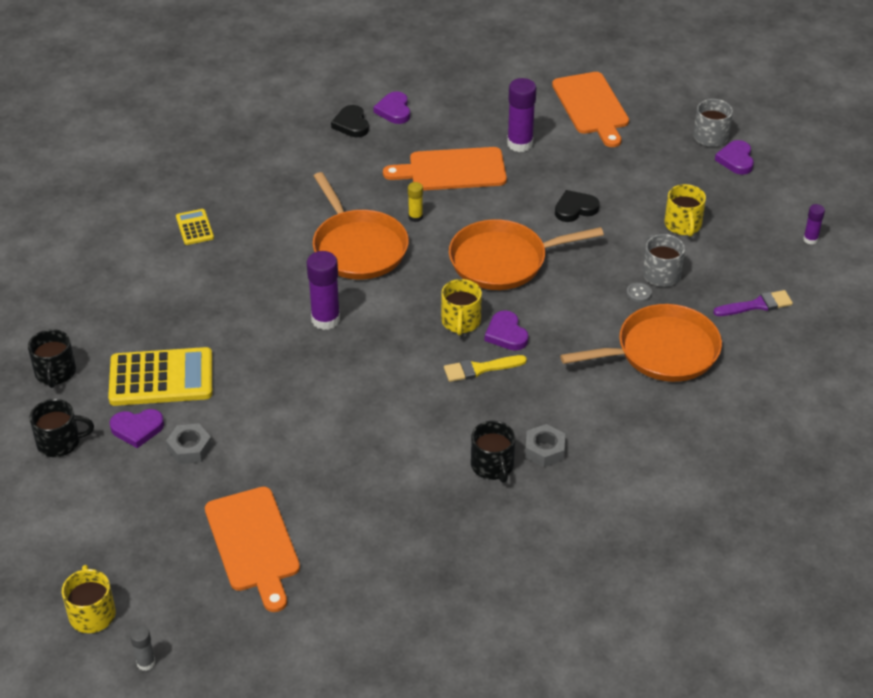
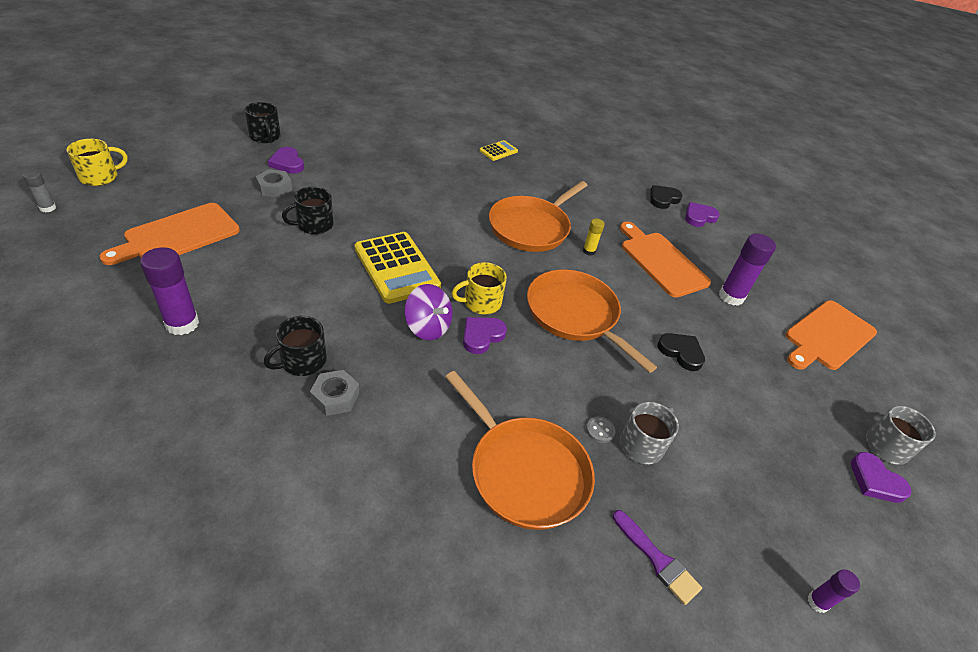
camera: 60 degrees right, 0 degrees up
(55, 372) = (329, 124): black mug -> black mug (314, 225)
(161, 378) = (342, 164): yellow calculator -> yellow calculator (396, 268)
(325, 319) = (440, 226): purple glue stick -> purple glue stick (182, 324)
(480, 369) = (427, 327): yellow brush -> purple spinning top
(683, 225) = (731, 450): yellow mug -> none
(736, 160) = (875, 481): purple heart -> purple heart turned 105 degrees counterclockwise

